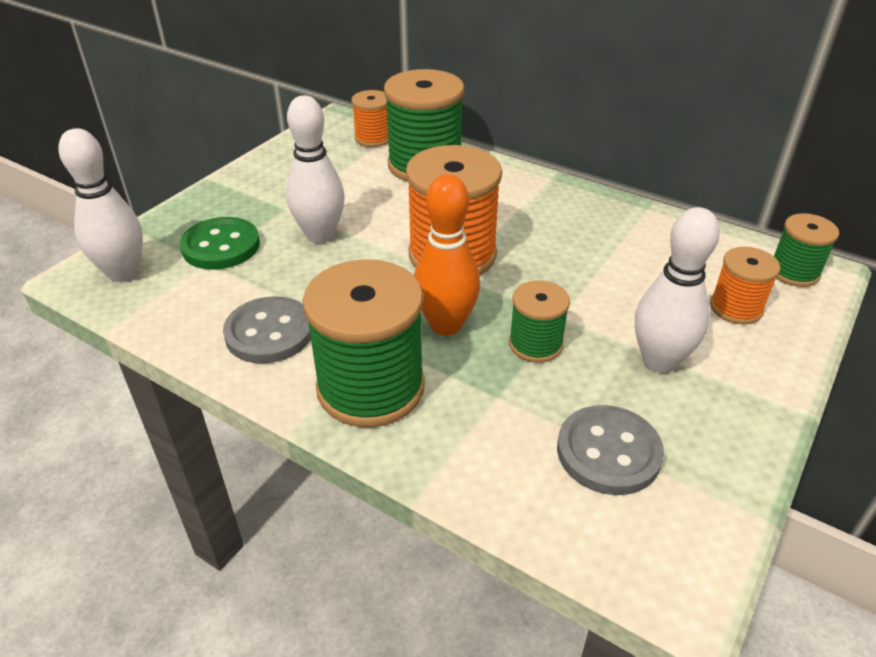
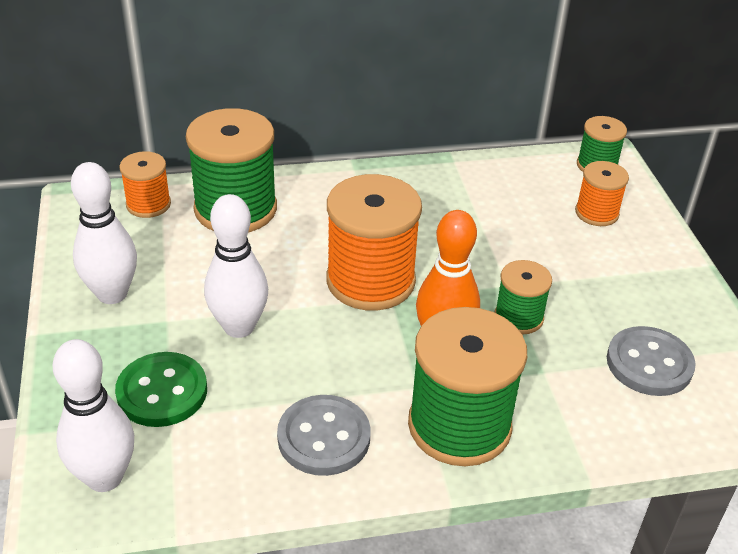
camera: 45 degrees left, 0 degrees up
(659, 361) = (602, 281): white bowling pin -> white bowling pin (112, 294)

